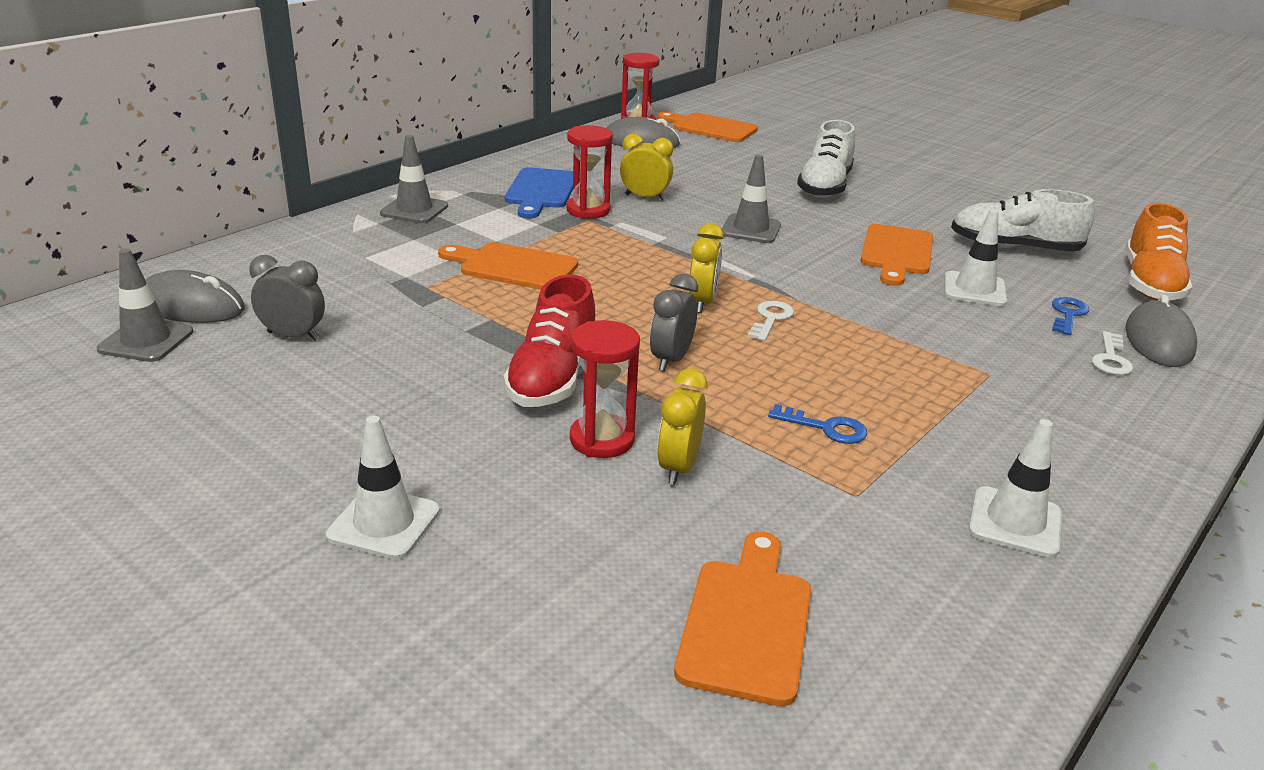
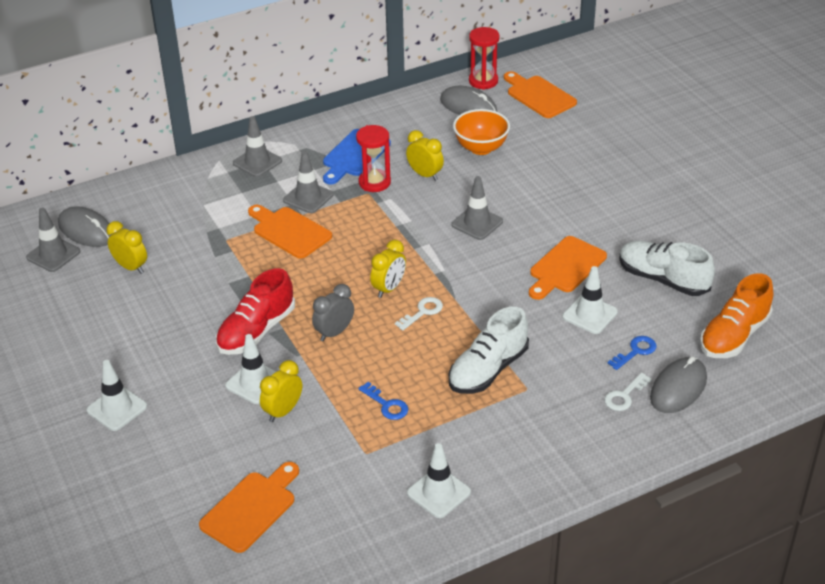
camera: 25 degrees right, 10 degrees up
(293, 336) = (131, 267): grey clock -> yellow clock
(512, 233) = (308, 197): none -> grey traffic cone
(602, 440) = (255, 382): red hourglass -> white traffic cone
(689, 170) = (481, 148): none -> orange bowl
(824, 186) = (574, 184): white shoe -> white shoe (488, 370)

